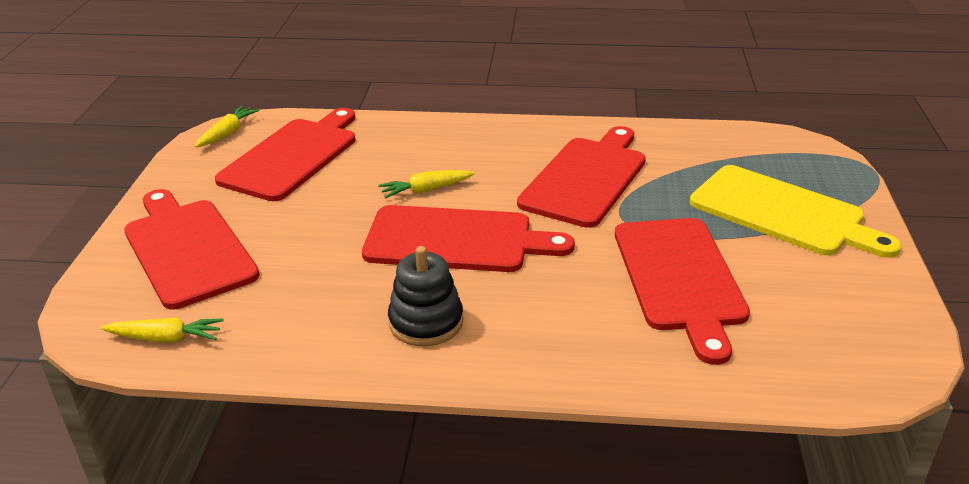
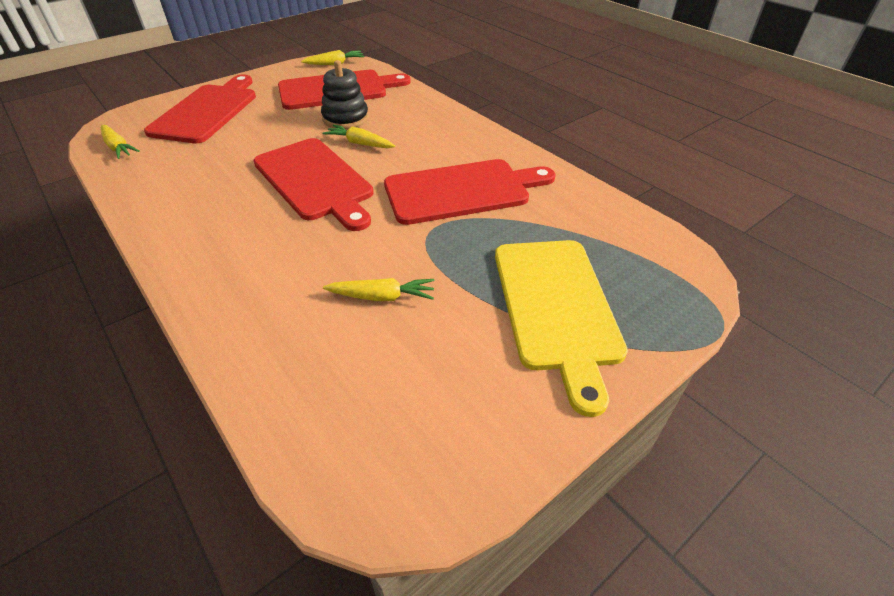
camera: 45 degrees right, 10 degrees up
(426, 322) = (210, 216): black stacking toy -> black stacking toy (345, 118)
(680, 278) = (382, 297): red cutting board -> yellow carrot

